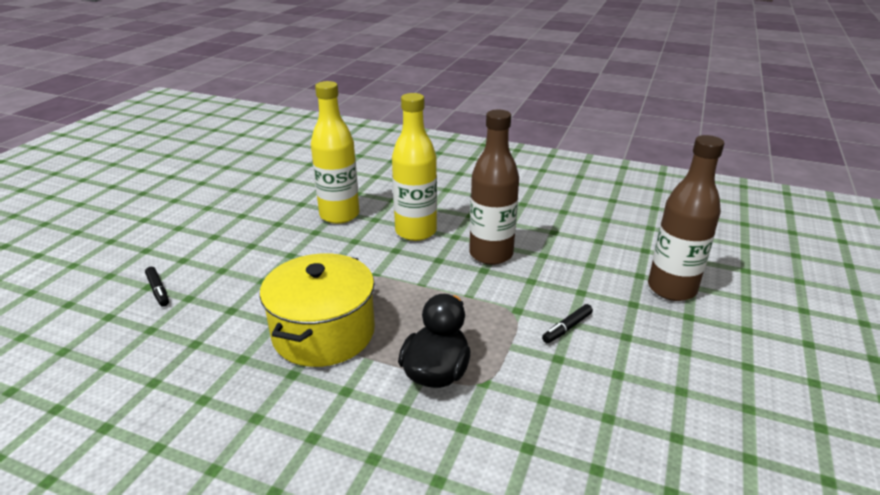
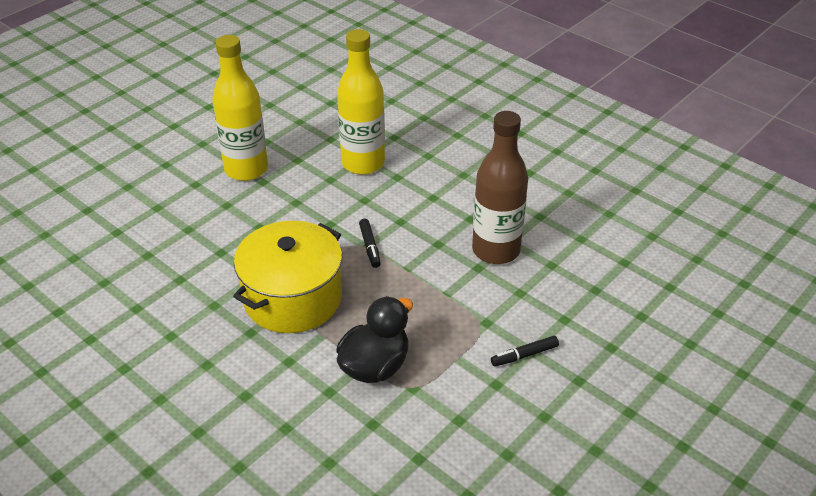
camera: 20 degrees right, 10 degrees up
(158, 290) = (164, 214): black marker -> black marker (370, 247)
(416, 231) = (432, 203): yellow bottle -> yellow bottle (246, 169)
(671, 289) = (665, 341): brown bottle -> none

